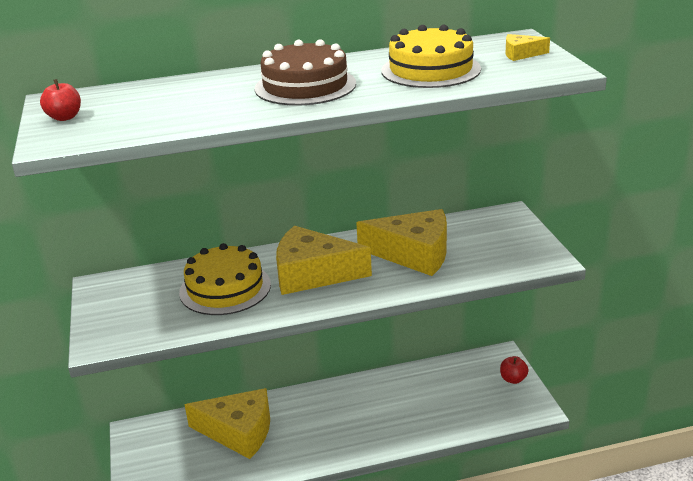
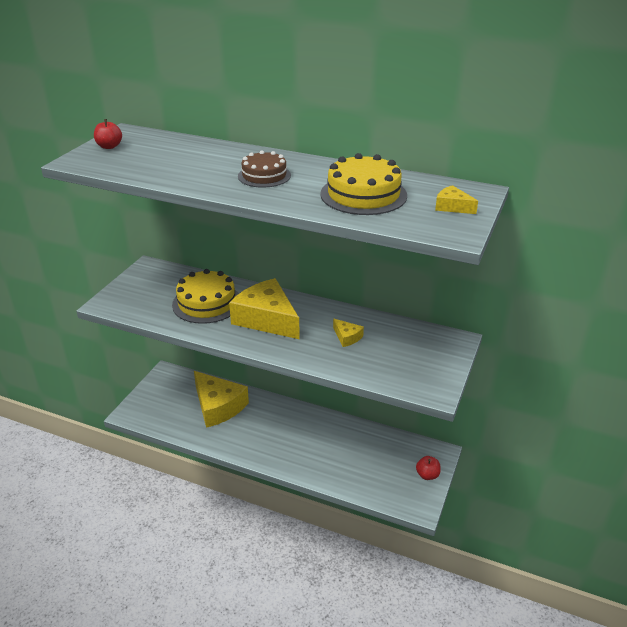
camera: 35 degrees right, 5 degrees up
(305, 86) = (264, 176): brown cake -> brown cake, size x0.65
(413, 254) = (347, 337): yellow cheese -> yellow cheese, size x0.44

